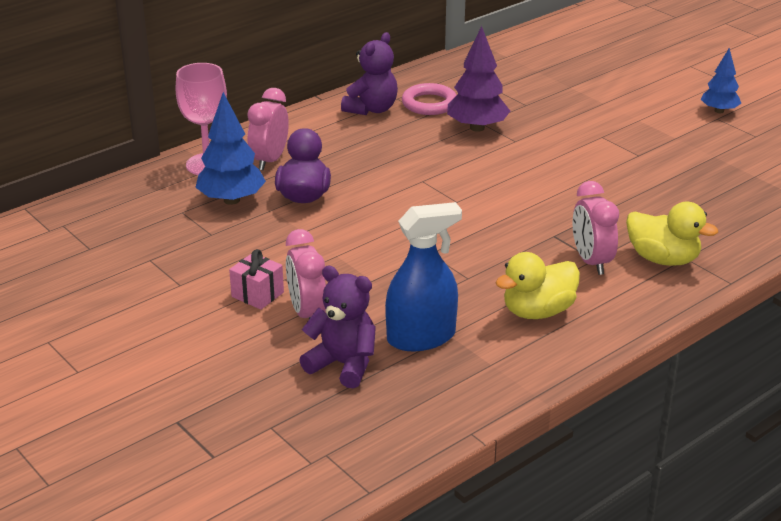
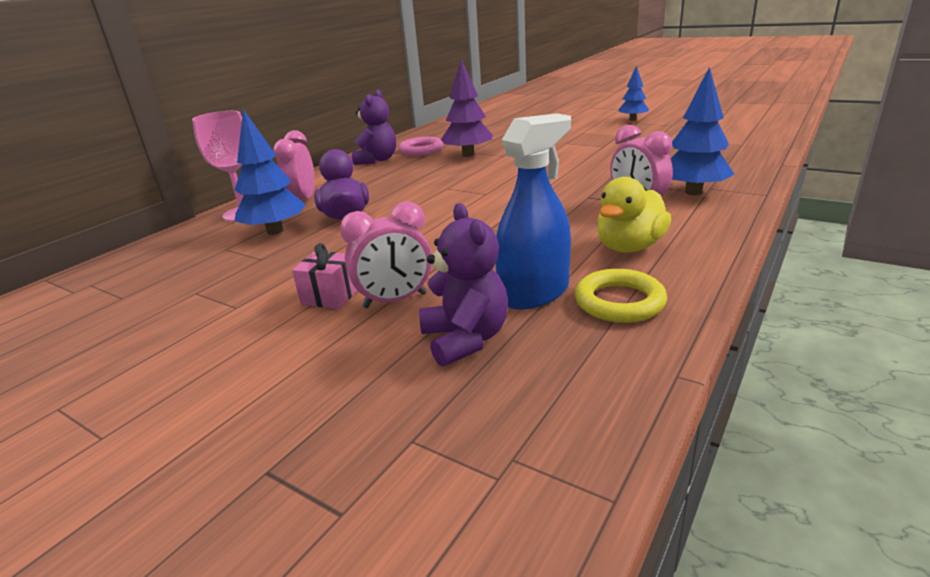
camera: 15 degrees left, 5 degrees down
(307, 313) = (395, 300): pink clock -> pink clock turned 75 degrees counterclockwise
(343, 364) = (465, 339): purple teddy bear -> purple teddy bear turned 60 degrees clockwise
(481, 364) = (619, 302): none -> yellow ring
(663, 259) = (693, 192): yellow duck -> blue tree

